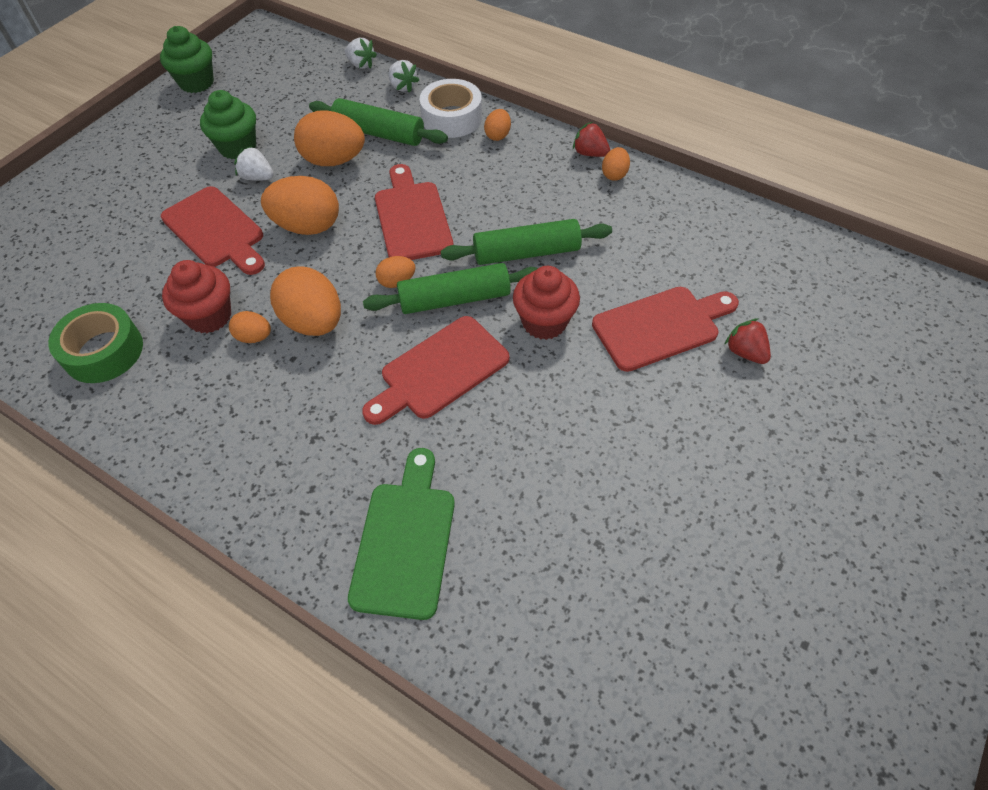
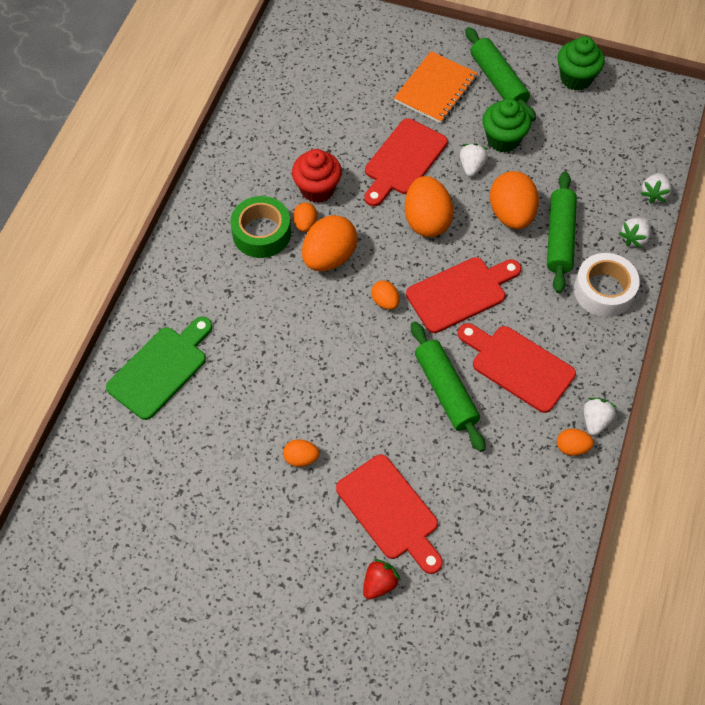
camera: 75 degrees right, 5 degrees up
(103, 351) = (270, 139): green tape -> green tape (261, 233)
(136, 185) = (435, 89): none -> orange notebook
(405, 541) = (160, 369): green cutting board -> green cutting board turned 45 degrees counterclockwise
(440, 371) = (304, 355): red cutting board -> red cutting board (518, 366)
(454, 299) = (378, 347): green rolling pin -> green rolling pin (498, 81)
(498, 135) = (592, 335): orange egg -> orange egg (301, 458)
(544, 322) = (371, 419): red cupcake -> none
(590, 153) = (595, 420): red strawberry -> white strawberry

